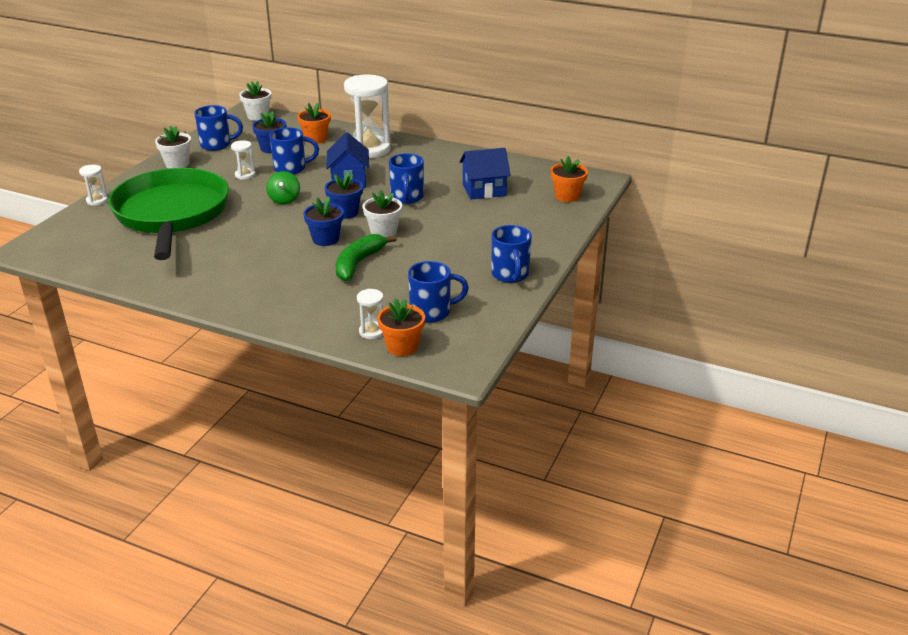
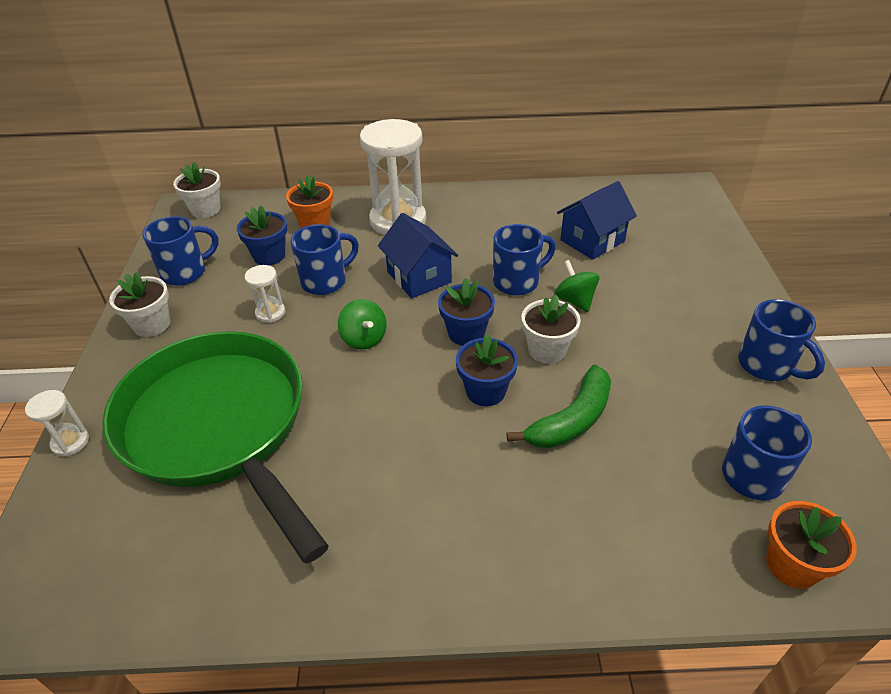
camera: 25 degrees left, 10 degrees up
(358, 263) = (571, 420): green banana -> green banana turned 135 degrees counterclockwise
(372, 332) = (723, 553): white hourglass -> none
(407, 198) = (517, 282): blue mug -> blue mug turned 90 degrees counterclockwise
(431, 215) = (575, 300): none -> green spinning top
(567, 196) = (687, 221): orange flower pot -> none

